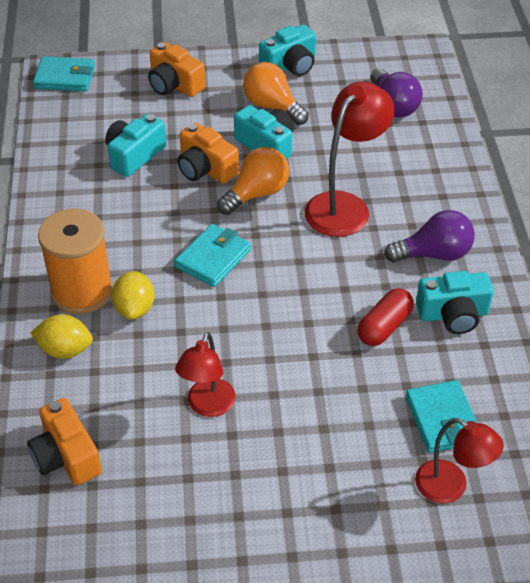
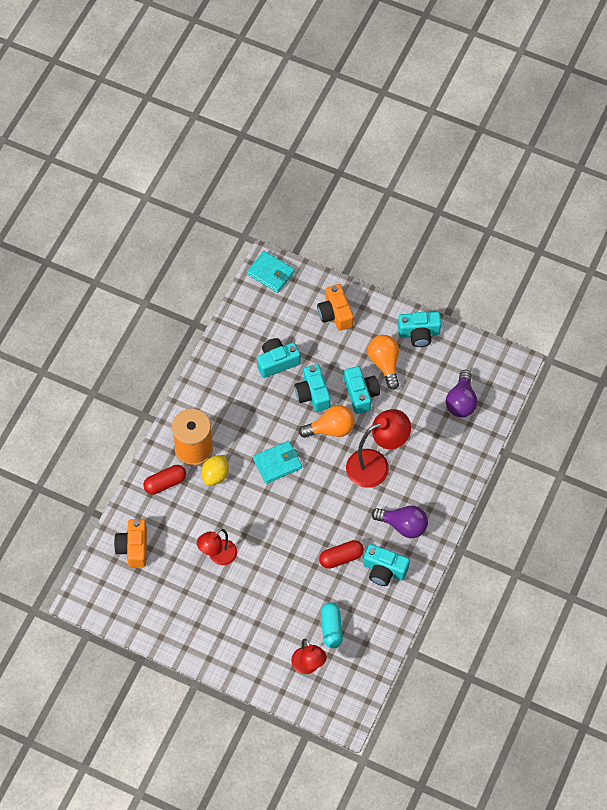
camera: 30 degrees right, 15 degrees up
(65, 350) = (165, 483): yellow lemon -> red capsule
(205, 168) = (313, 394): orange camera -> turquoise camera
(442, 419) = (331, 628): turquoise wallet -> turquoise capsule

